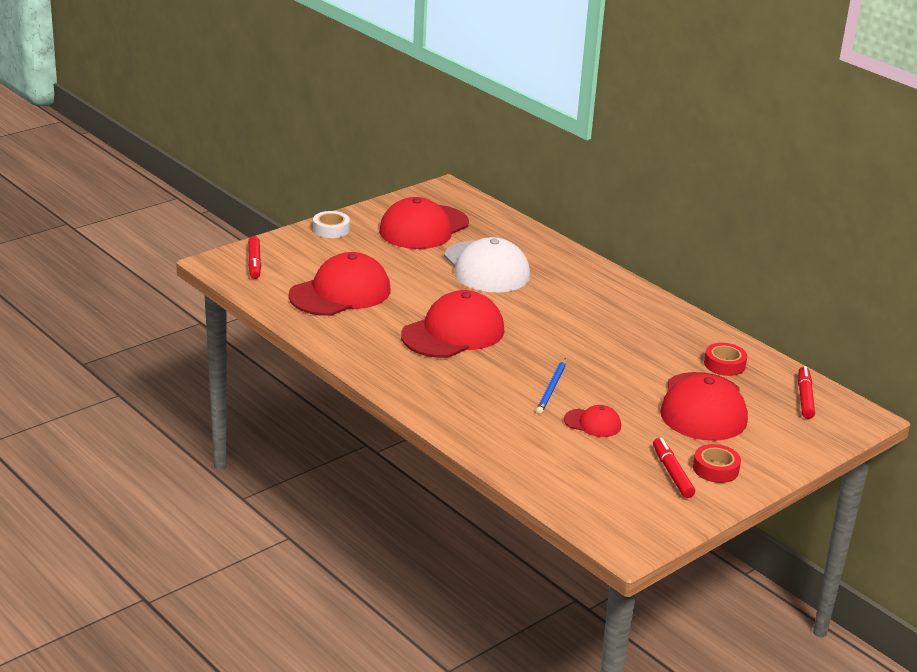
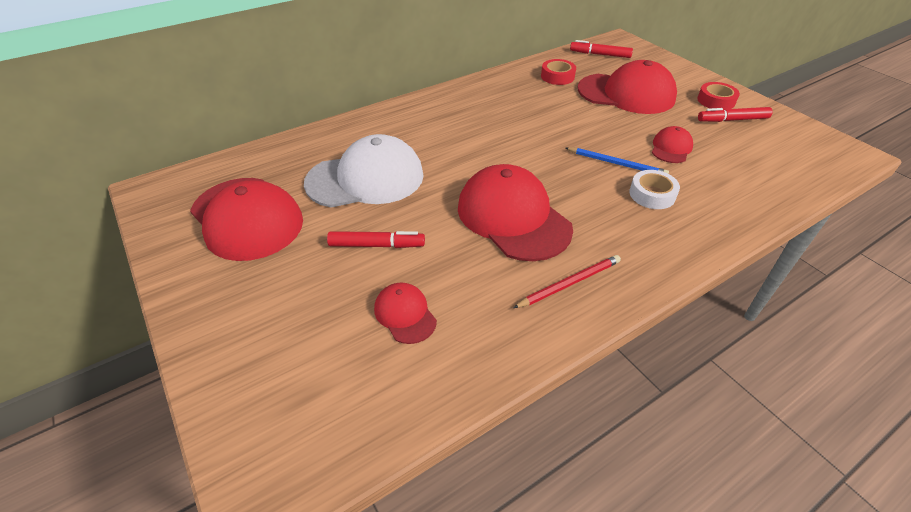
camera: 80 degrees left, 15 degrees up
(254, 263) = (280, 426): red marker -> red marker (376, 245)
(331, 229) = (206, 313): white tape -> white tape (652, 194)
(340, 293) = (405, 314): red cap -> red cap, size x0.48
(381, 355) = (570, 283): none -> red pencil

